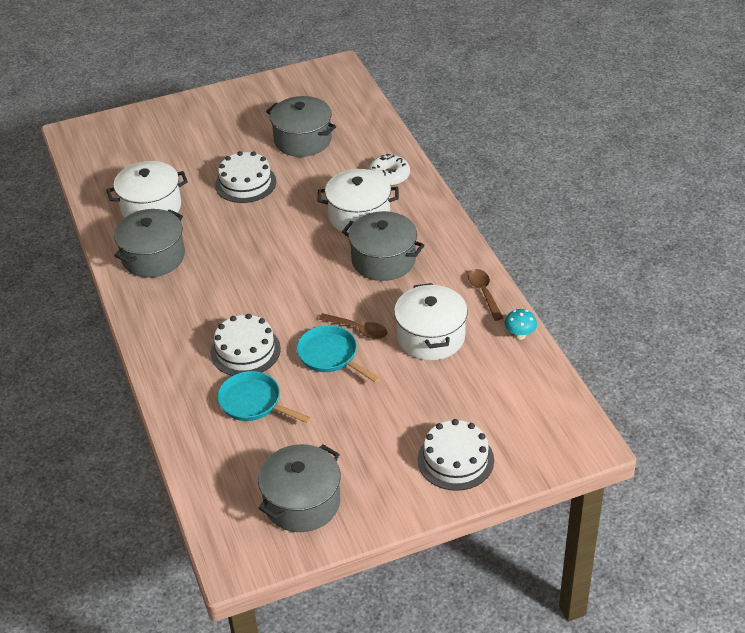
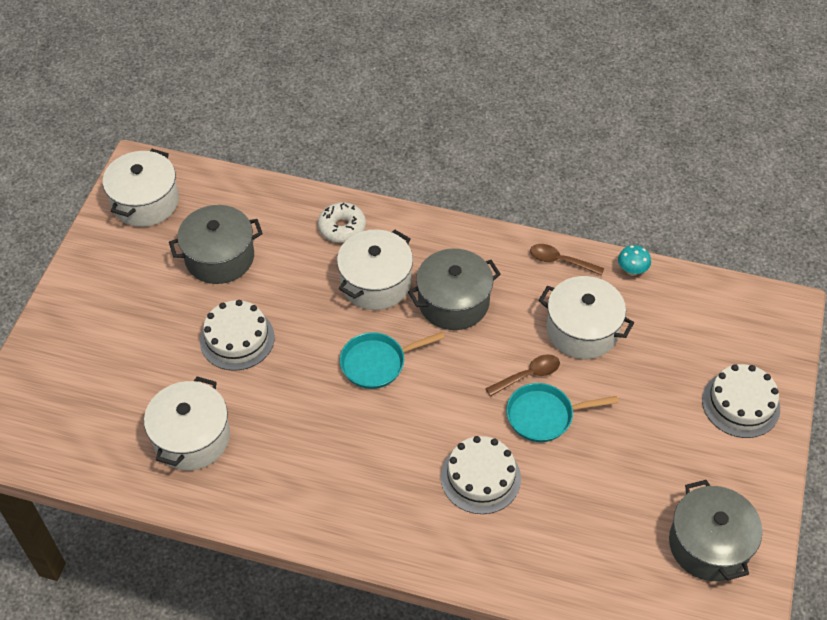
camera: 55 degrees left, 10 degrees up
(153, 257) = (273, 478): grey pot -> none
(254, 402) = (555, 510): turquoise pan -> turquoise pan (377, 363)
(312, 87) = (145, 202): none -> white pot

